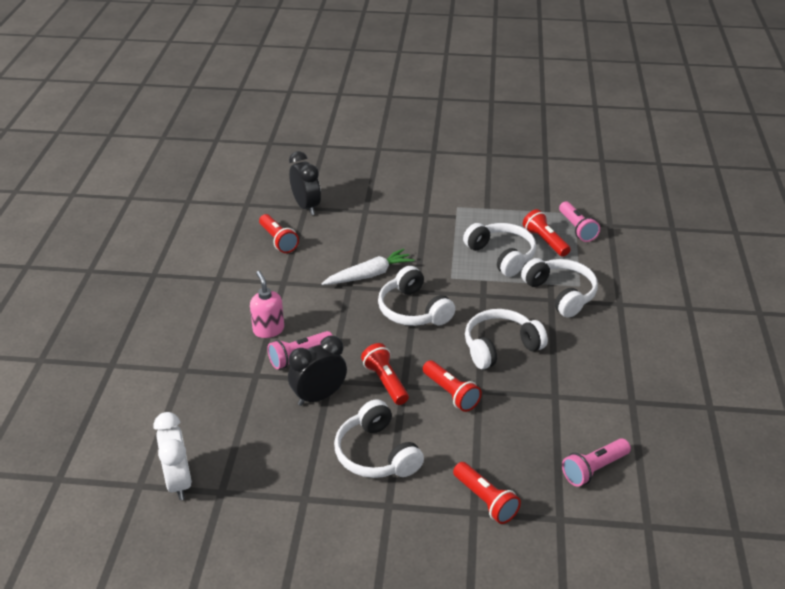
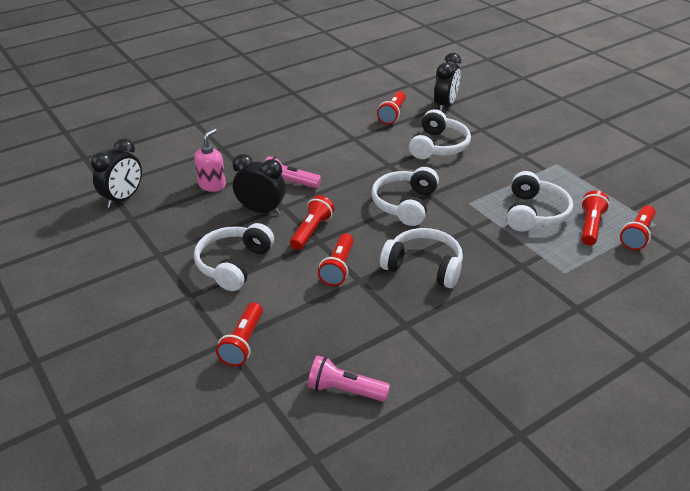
camera: 50 degrees right, 0 degrees up
(179, 482) = (123, 198): white clock -> black clock
(268, 330) = (299, 157): pink soap dispenser -> pink soap dispenser (212, 185)
(369, 275) = (414, 166): white carrot -> none
(560, 294) = (536, 267): white headphones -> white headphones (438, 146)
(577, 229) = (637, 235): pink flashlight -> red flashlight

